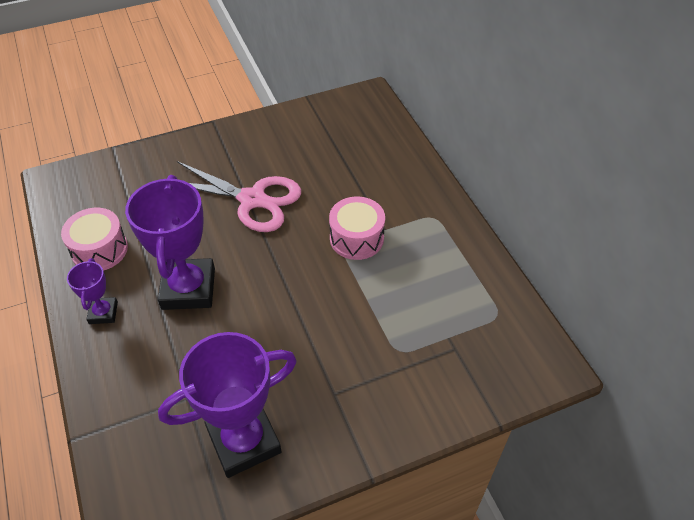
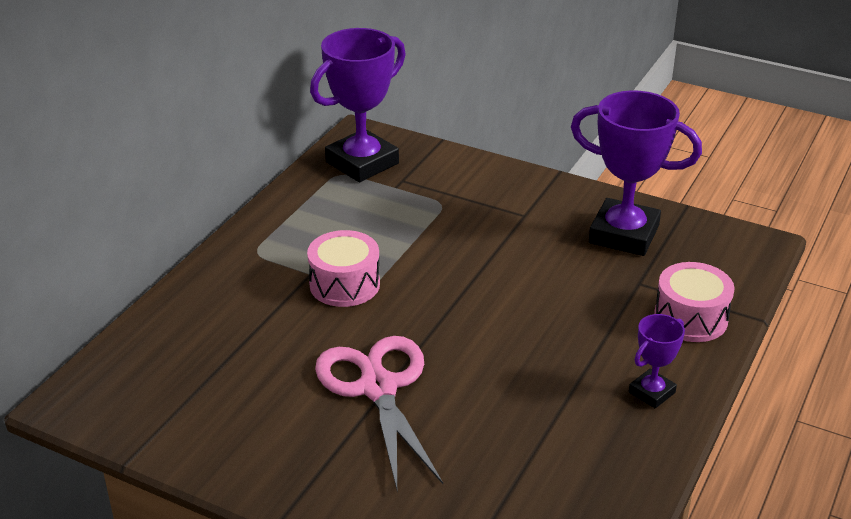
camera: 130 degrees left, 15 degrees down
(99, 250) = (597, 459): pink drum -> pink drum (690, 318)
(188, 288) = (547, 355): purple trophy -> purple trophy (362, 163)

